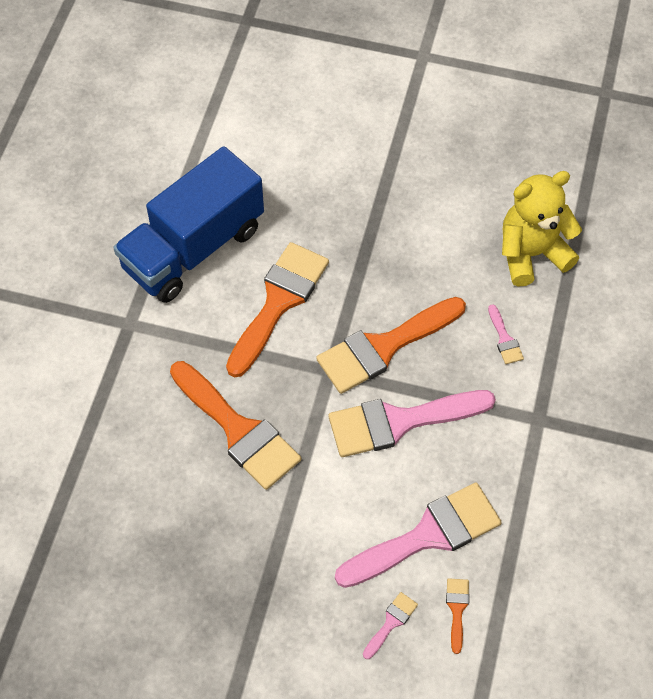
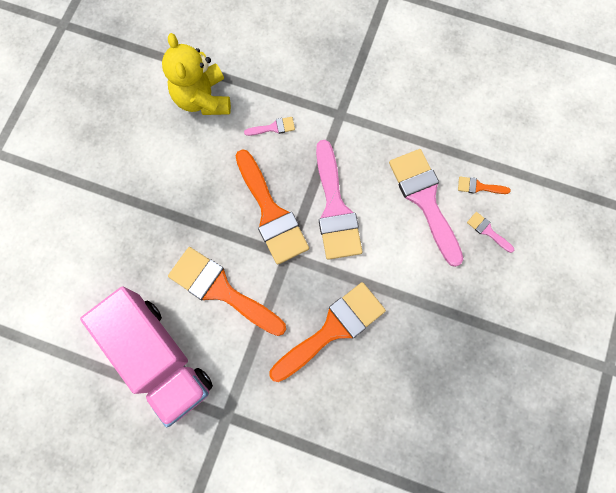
camera: 85 degrees left, 15 degrees up
(193, 248) = (159, 358): blue truck -> pink truck

